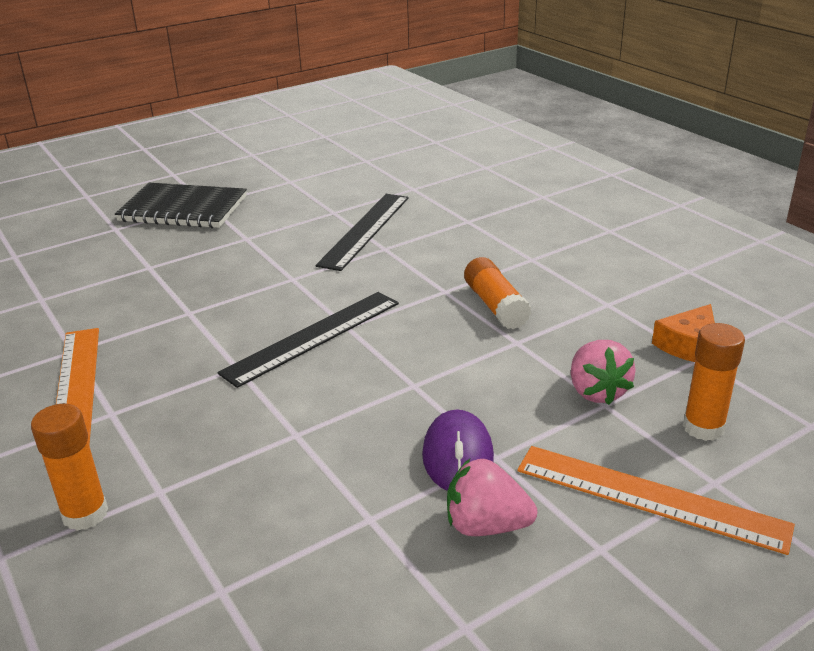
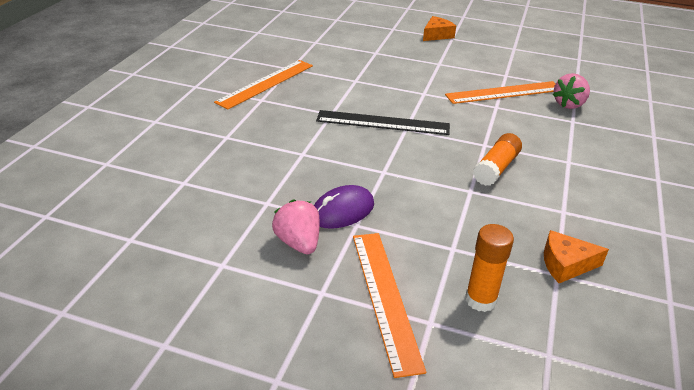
camera: 50 degrees right, 5 degrees up
(85, 514) = (195, 126): orange glue stick -> none
(183, 209) = (437, 35): black notebook -> orange cheese
(365, 230) = (504, 92): black ruler -> orange ruler
(596, 392) = (461, 240): pink strawberry -> pink strawberry (569, 104)

